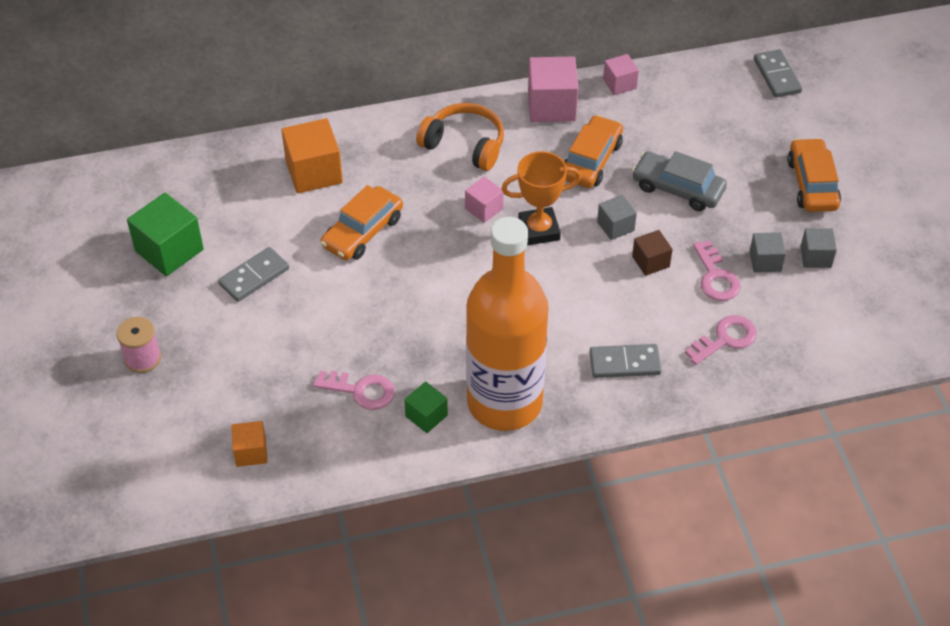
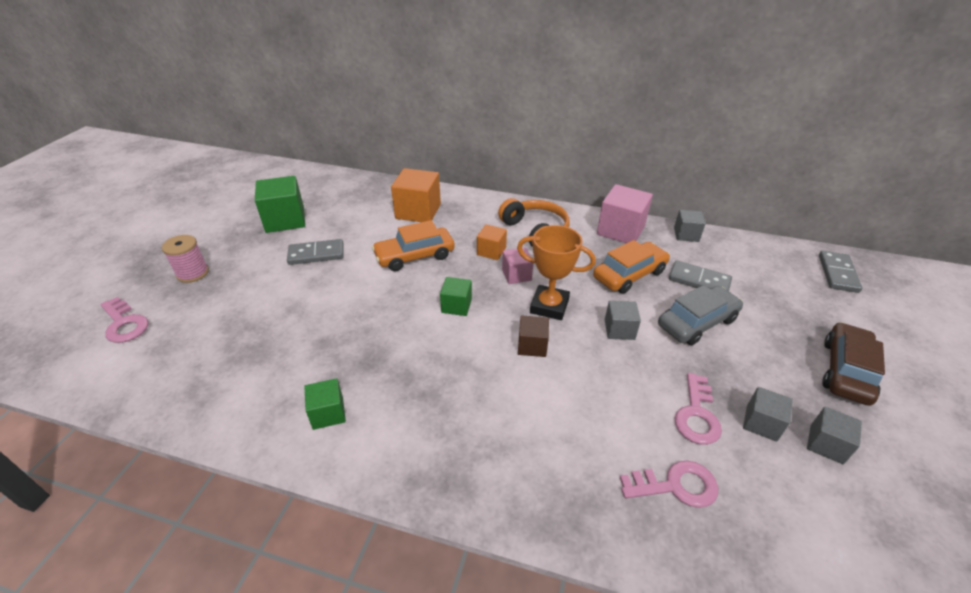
camera: 30 degrees right, 10 degrees down
(251, 452) = (174, 372): orange cube -> orange cube (491, 251)
(361, 390) = (301, 365): pink key -> pink key (124, 324)
(452, 269) = (456, 306): none -> green cube
(504, 402) = (404, 437): orange bottle -> none
(619, 84) = (686, 234): pink cube -> grey cube
(625, 363) = (548, 457): grey domino -> grey domino (699, 280)
(650, 261) = (635, 372): brown cube -> brown cube (532, 345)
(678, 188) = (697, 322): grey car -> grey car turned 90 degrees clockwise
(812, 184) = (846, 371): orange car -> brown car

